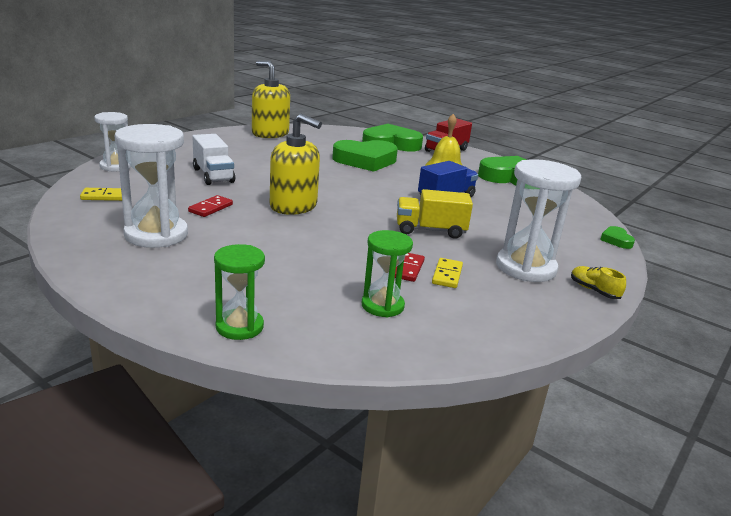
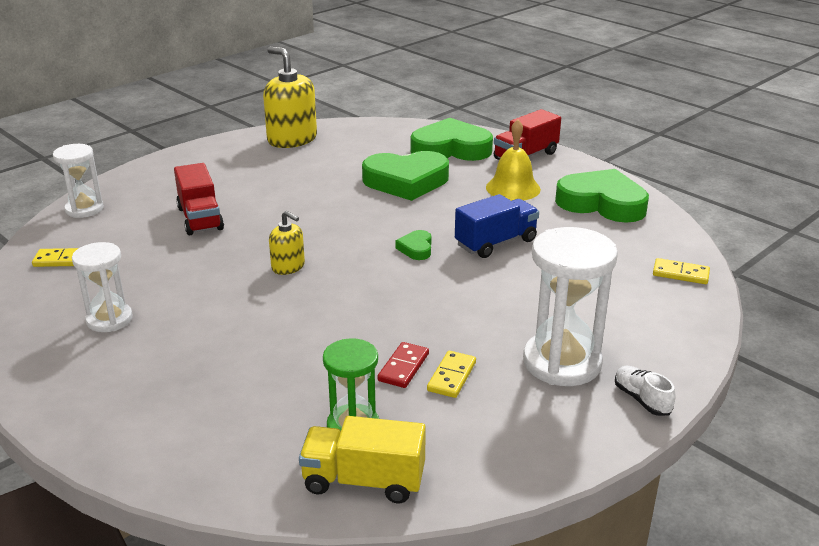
camera: 10 degrees right, 5 degrees up
(156, 235) = (109, 319): white hourglass -> white hourglass, size x0.61
(211, 208) = (184, 274): red domino -> none
(213, 175) = (200, 218): white truck -> red truck
(239, 327) = (173, 459): green hourglass -> none
(293, 206) = (288, 266): yellow soap dispenser -> yellow soap dispenser, size x0.54
(430, 230) = (454, 302): yellow truck -> yellow truck (363, 481)
(585, 218) = (680, 274): none -> yellow domino
(594, 290) = (641, 399): yellow shoe -> white shoe
(616, 240) = (710, 311): green heart -> green heart (416, 248)

